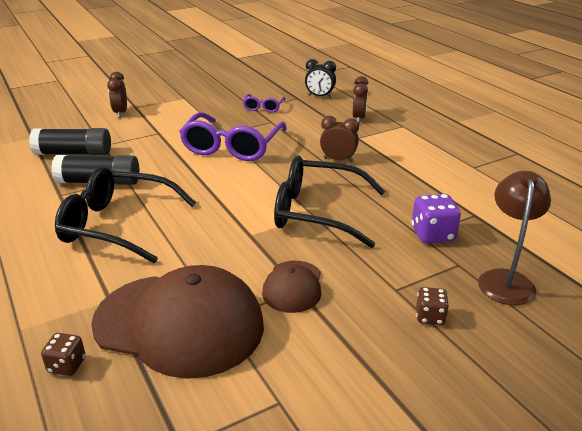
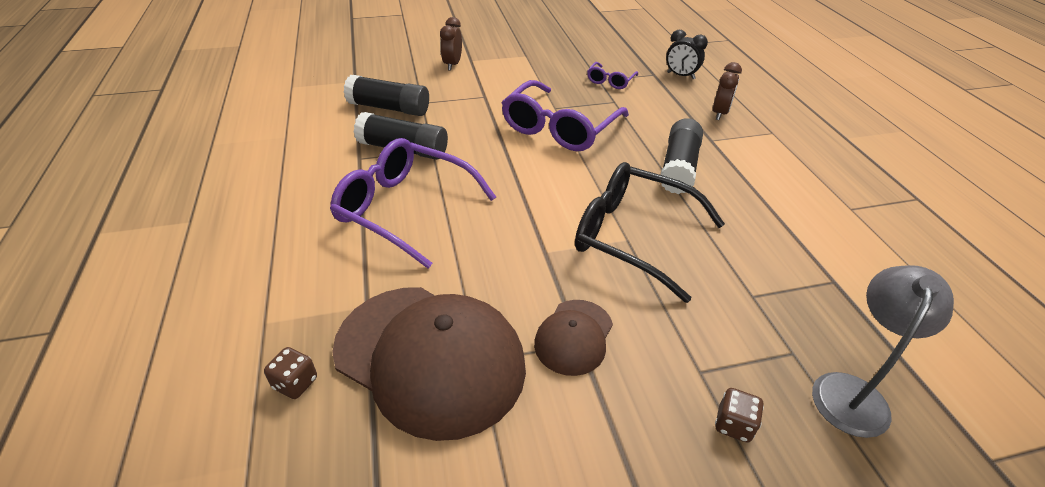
camera: 15 degrees right, 10 degrees up
(117, 225) = (404, 209): black glasses -> purple glasses
(338, 160) = (678, 167): brown clock -> black glue stick
(432, 234) = (770, 299): purple dice -> none
(505, 279) = (852, 391): brown lamp -> grey lamp

